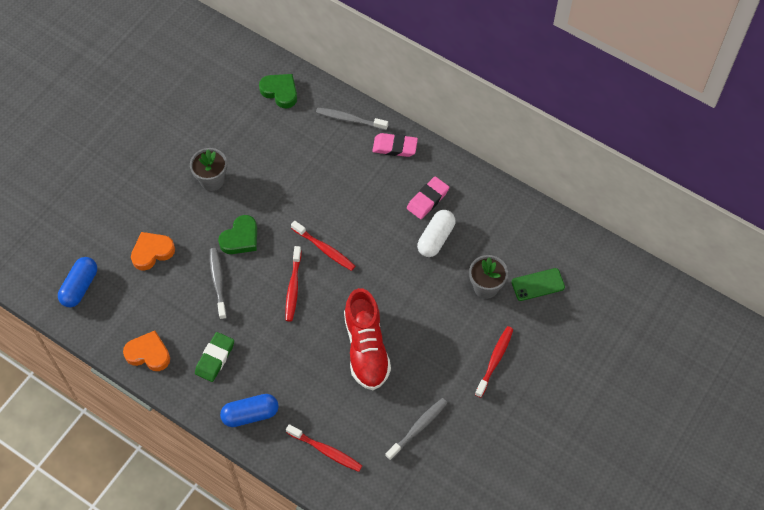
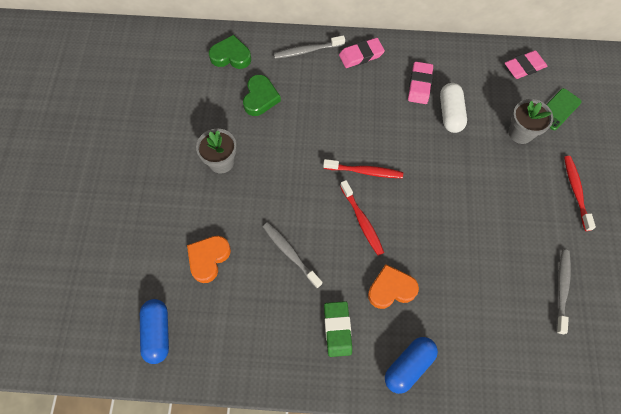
camera: 30 degrees left, 5 degrees up
(148, 353) = (270, 362): orange heart -> orange heart (391, 289)
(240, 238) = (283, 201): green heart -> green heart (260, 98)
(325, 450) = (500, 359): red toothbrush -> none
(366, 348) = (465, 241): red shoe -> none
(537, 231) = (524, 67): none -> pink eraser

